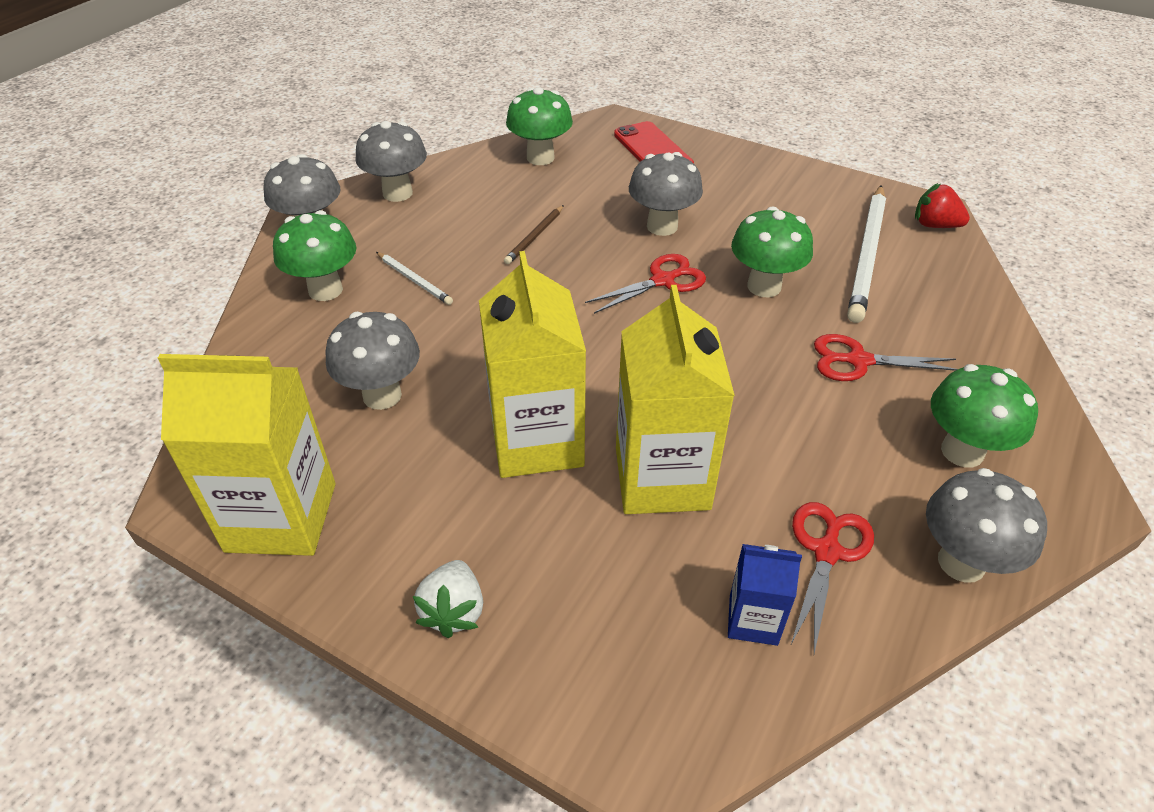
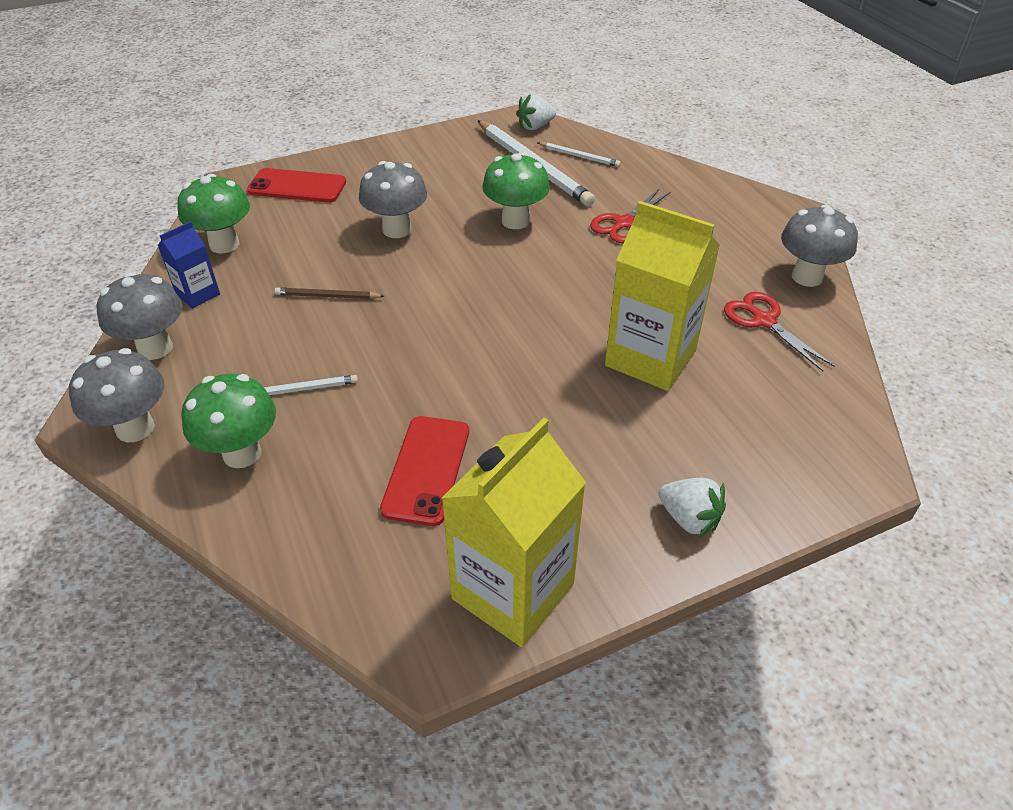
camera: 55 degrees left, 0 degrees up
(382, 395) = (427, 469): grey mushroom -> red phone
(535, 237) = (327, 296): brown pencil -> brown pencil turned 120 degrees clockwise
(536, 441) = (562, 402): yellow carton -> none
(663, 281) = (458, 260): red scissors -> none
(753, 620) = (792, 377): blue carton -> blue carton (198, 294)
(929, 277) = (579, 156): none -> white pencil
(935, 225) = (535, 127): red strawberry -> white strawberry
(962, 451) = (730, 230): green mushroom -> none

